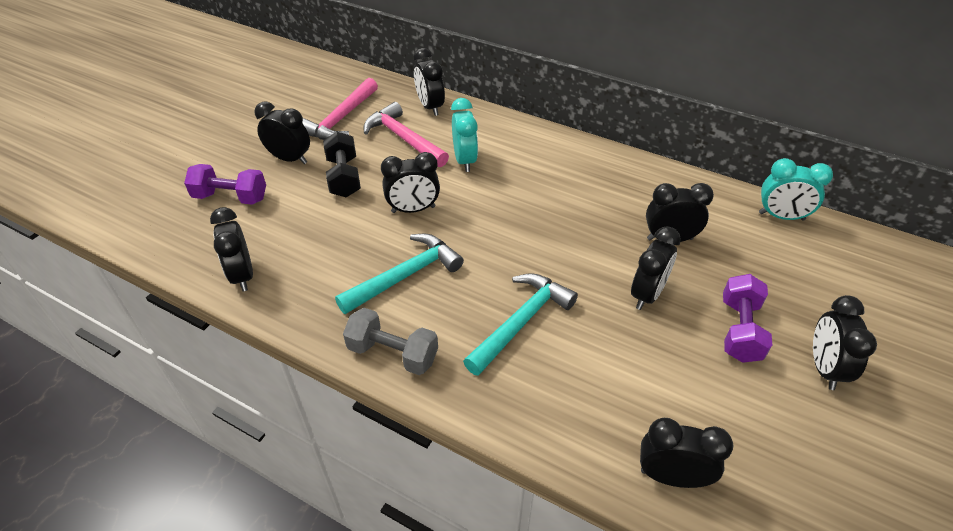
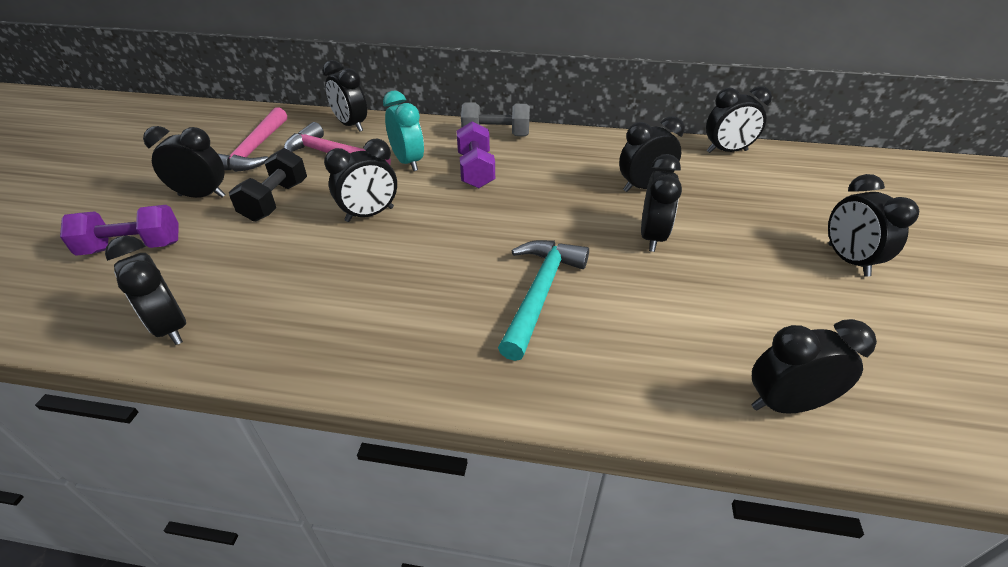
camera: 20 degrees left, 5 degrees down
(344, 177) = (276, 201): black dumbbell -> black dumbbell turned 45 degrees clockwise
(393, 353) = (405, 365): grey dumbbell -> grey dumbbell (496, 135)
(405, 276) = (386, 279): turquoise hammer -> none
(739, 330) = (754, 247): purple dumbbell -> purple dumbbell (475, 170)
(781, 216) = (727, 151): turquoise clock -> black clock

